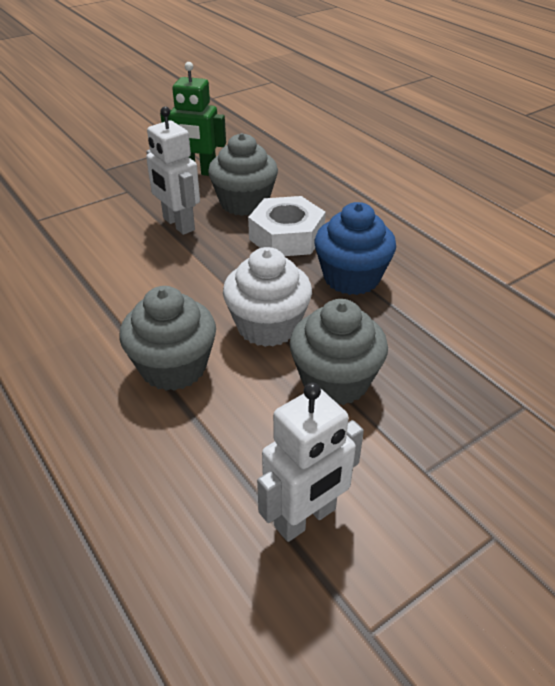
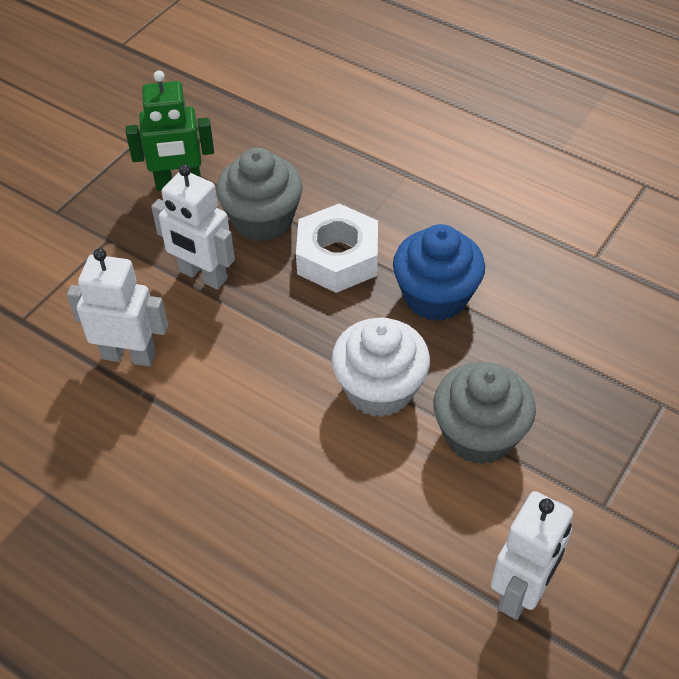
camera: 20 degrees left, 10 degrees up
(92, 257) = (129, 355): none -> white robot
(173, 367) = (309, 472): grey cupcake -> none

